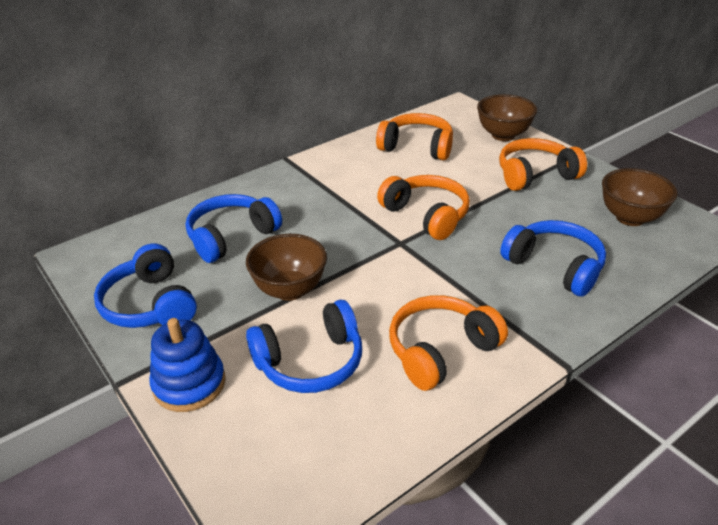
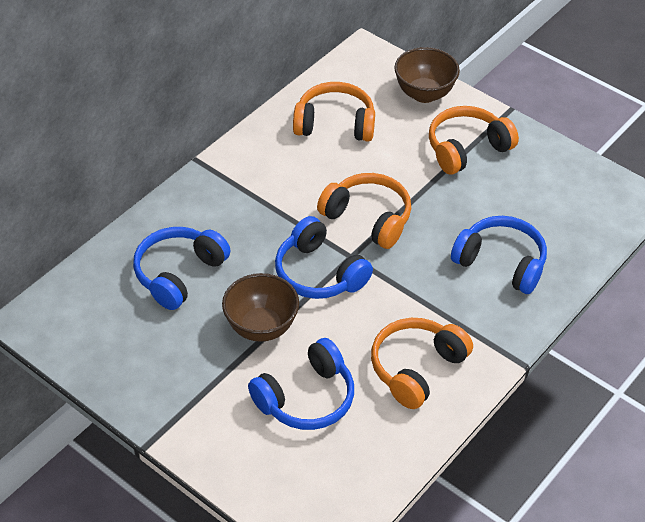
camera: 15 degrees left, 10 degrees up
(150, 304) = (133, 365): blue headphones -> blue headphones (319, 273)
(189, 384) = (207, 437): blue stacking toy -> none
(630, 218) = (565, 193): brown bowl -> none

